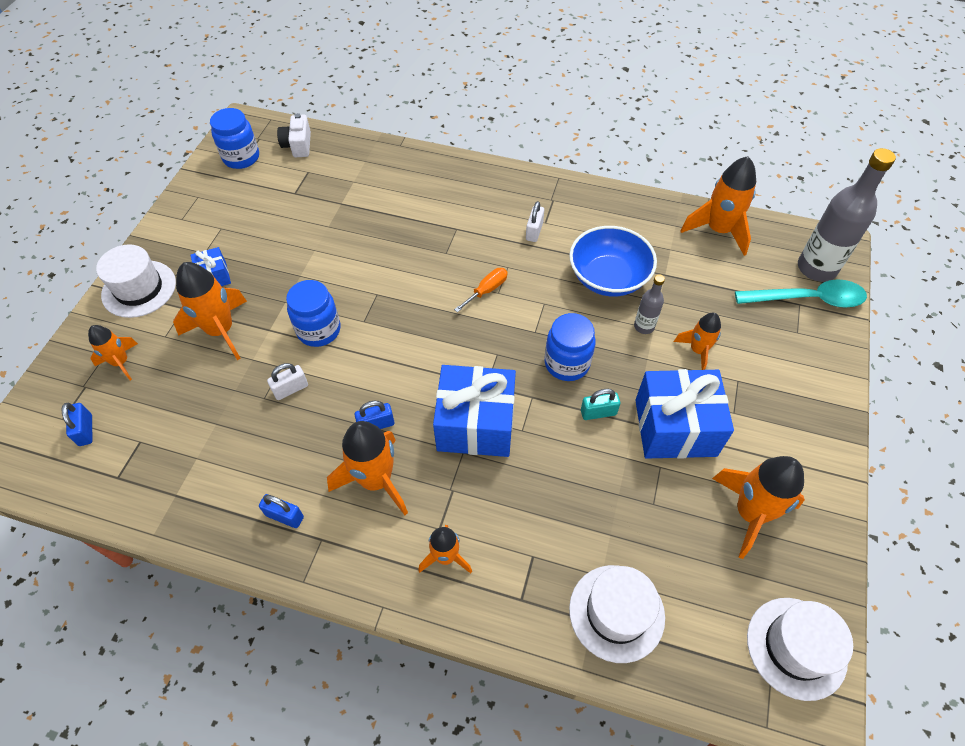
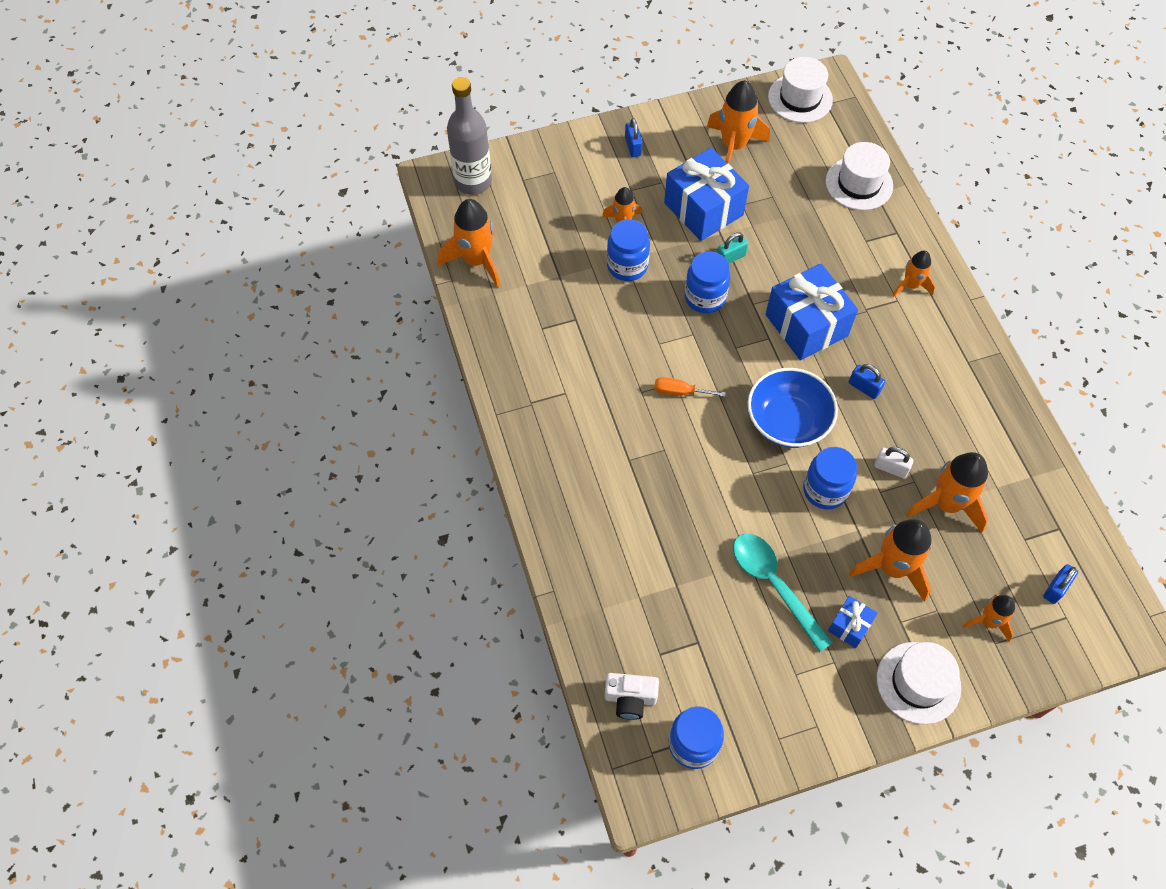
camera: 125 degrees left, 5 degrees up
(285, 516) = (976, 395): blue padlock -> blue padlock (633, 146)
(298, 145) = (630, 698): white camera -> white camera turned 45 degrees clockwise
(376, 480) = (902, 358): orange rocket -> orange rocket (946, 504)
(534, 231) = (583, 395): white padlock -> none
(598, 412) = (730, 257): turquoise padlock -> turquoise padlock turned 75 degrees counterclockwise
(608, 278) = (595, 313): blue bowl -> blue bowl (787, 421)
(644, 326) = (627, 266): grey bottle -> blue jar
(808, 299) = (513, 176): turquoise spoon -> turquoise spoon (773, 584)

